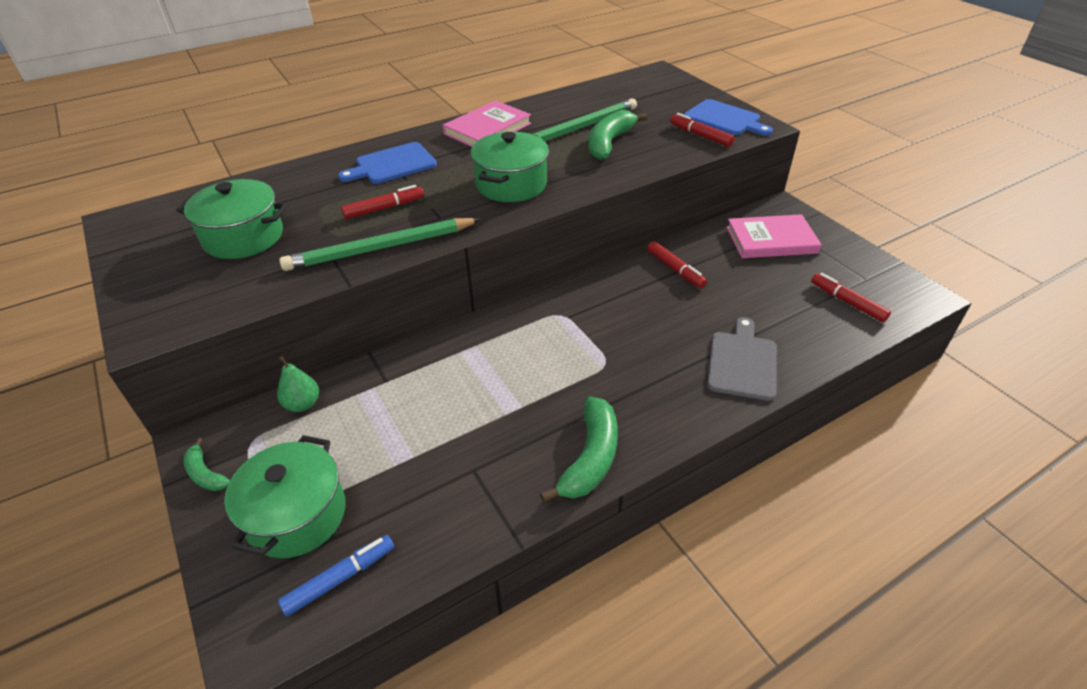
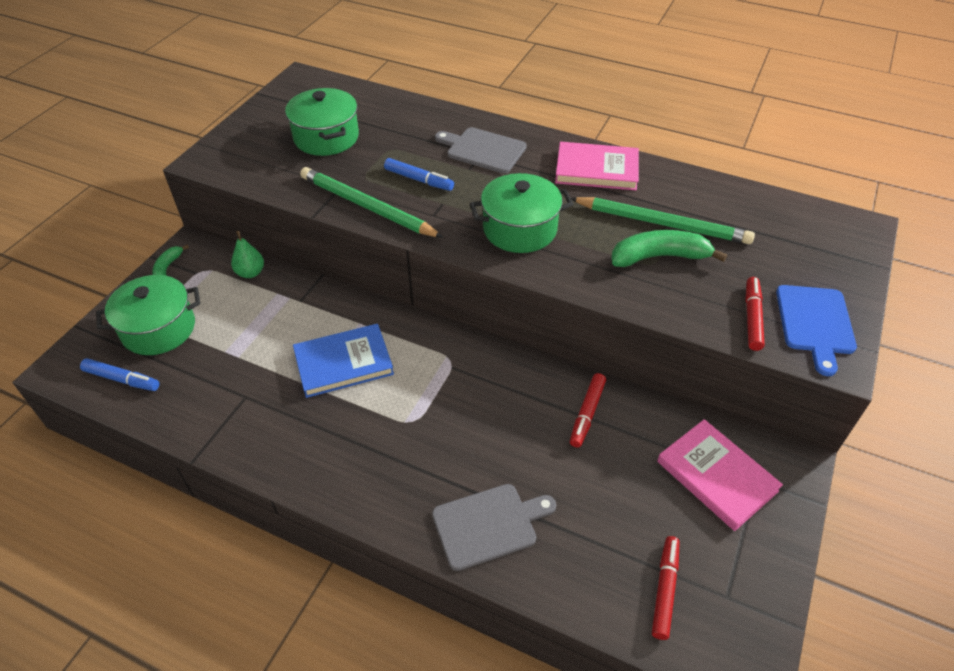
camera: 55 degrees right, 5 degrees up
(384, 208) = (419, 180): red marker -> blue marker
(392, 164) = (483, 150): blue cutting board -> grey cutting board
(499, 381) = (343, 363): none -> blue book
(590, 458) = (298, 462): green banana -> none

